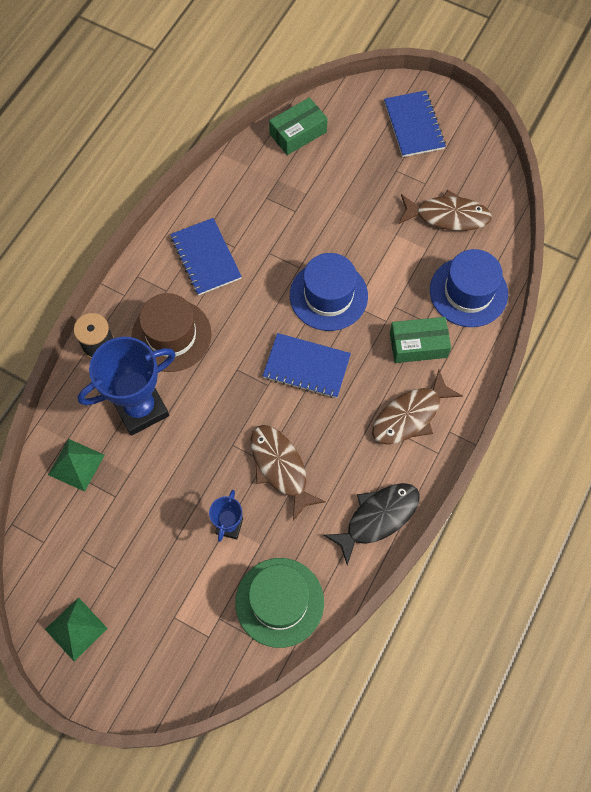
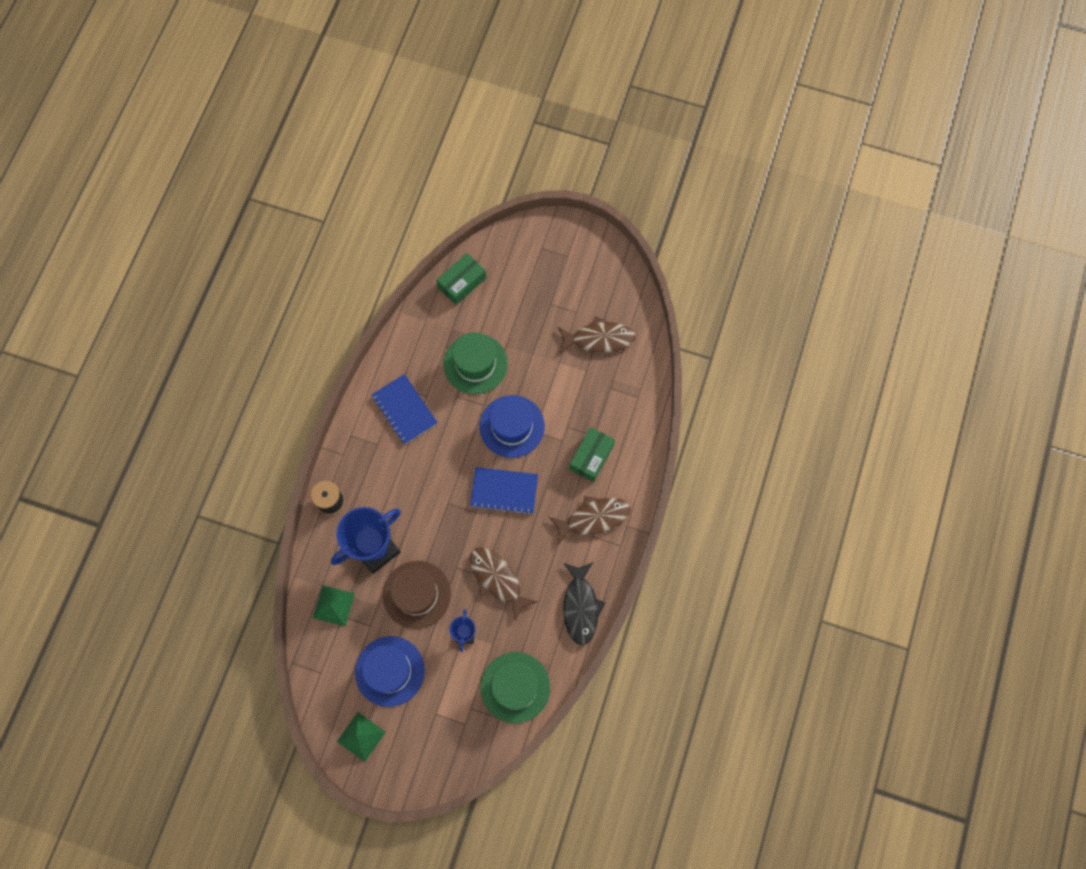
camera: 10 degrees left, 5 degrees up
(171, 335) = (389, 483): brown hat -> brown hat (416, 594)
(298, 221) = (475, 364): none -> green hat
(378, 518) = (580, 606): black fish -> black fish turned 135 degrees clockwise
(410, 415) = (593, 518): brown fish -> brown fish turned 150 degrees counterclockwise
(414, 125) = (559, 259): blue notebook -> none
(418, 345) = (591, 457): green box -> green box turned 45 degrees counterclockwise
(468, 292) = (625, 404): blue hat -> blue hat (390, 671)

